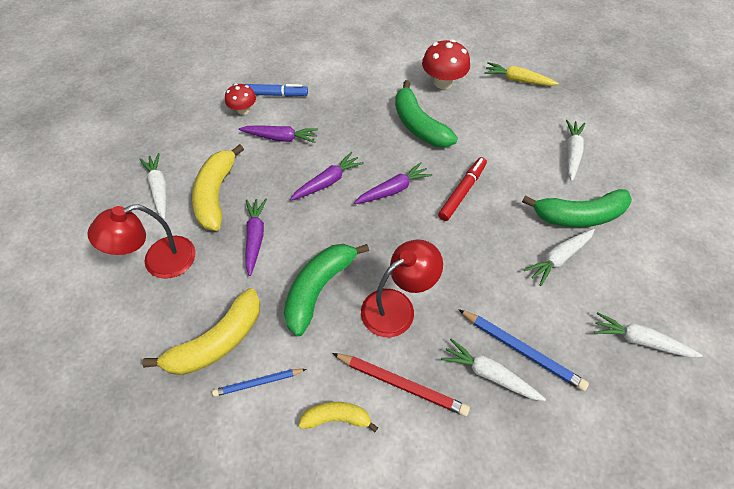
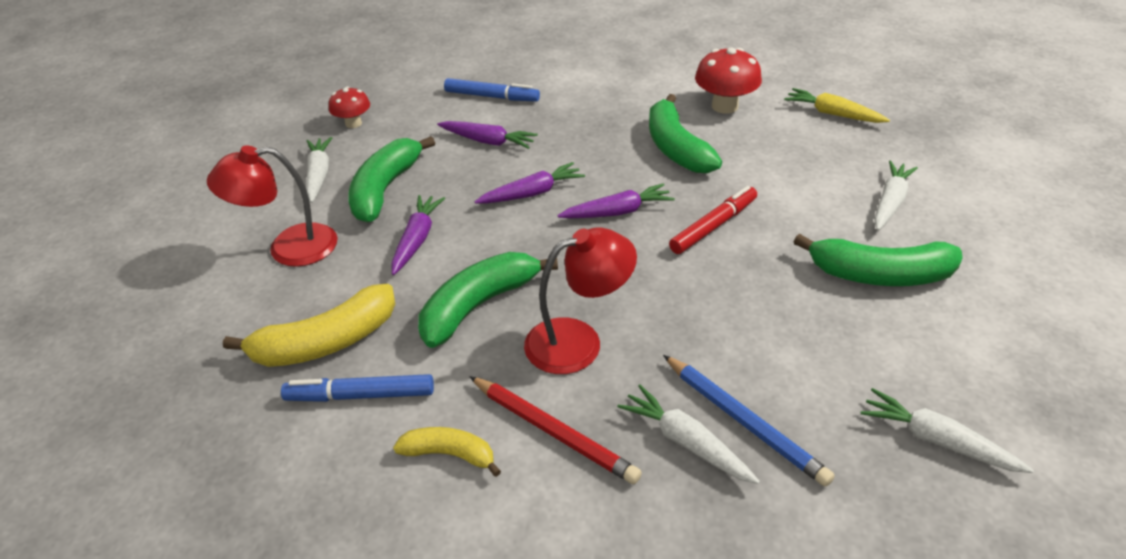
camera: 15 degrees right, 15 degrees down
(216, 194) = (385, 189): yellow banana -> green banana
(243, 110) = (452, 109): red mushroom -> red mushroom (353, 123)
(258, 382) = (360, 395): blue pencil -> blue marker
(558, 258) = (834, 320): white carrot -> none

